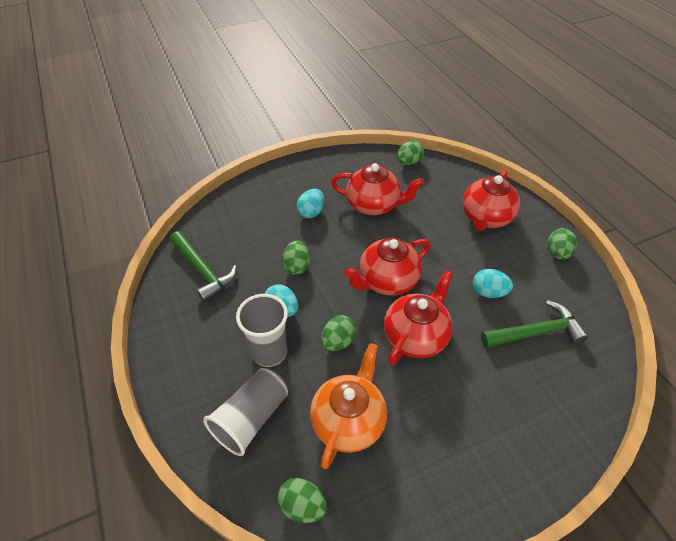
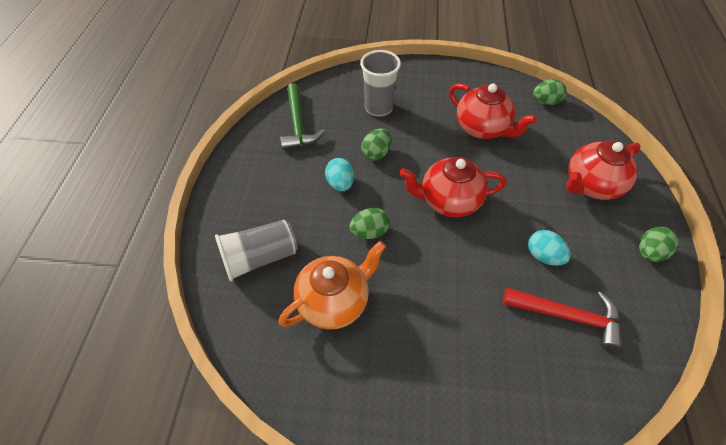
camera: 30 degrees right, 5 degrees up
(269, 352) = (307, 213): grey cup -> grey cup (378, 108)
(302, 506) = (253, 346): green egg -> none
(311, 212) = (419, 112): turquoise egg -> none
(416, 336) = (442, 261): red teapot -> none
(536, 332) = (567, 316): green hammer -> red hammer

